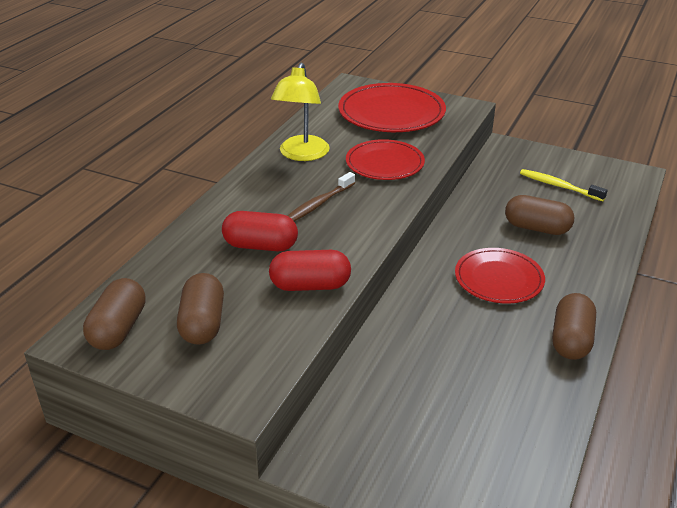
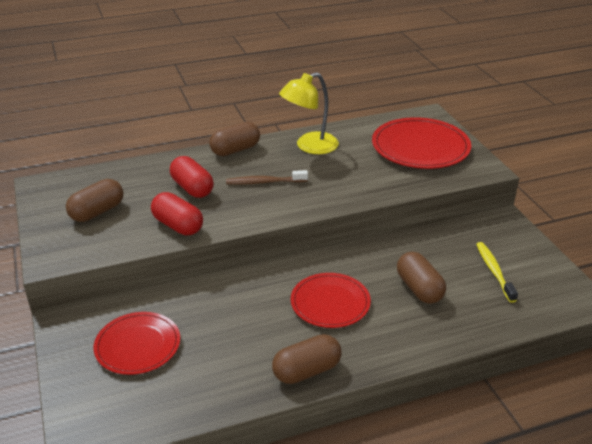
camera: 45 degrees right, 0 degrees up
(118, 329) = (61, 191): brown capsule -> brown capsule (235, 150)
(384, 163) = (351, 179): red plate -> red plate (138, 345)

